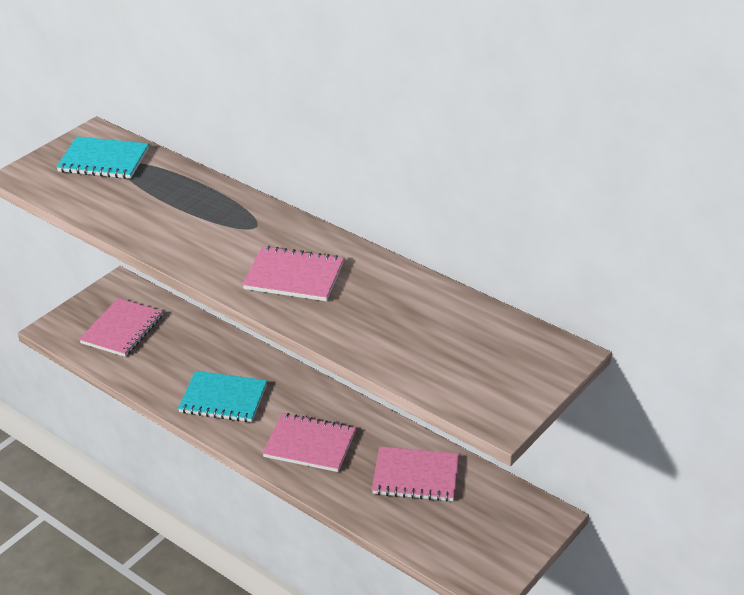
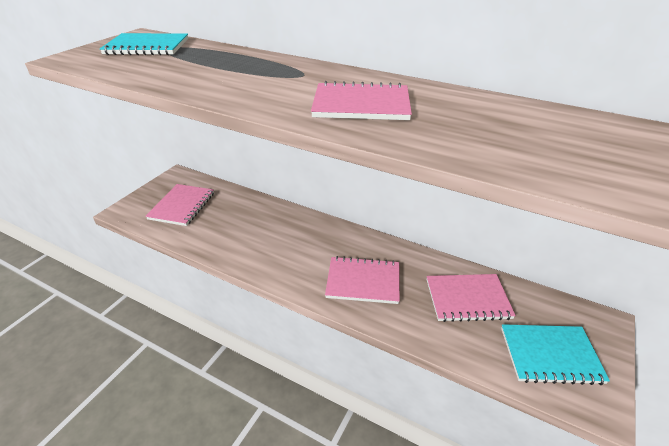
camera: 10 degrees left, 0 degrees up
(223, 399) = (276, 250): turquoise notebook -> turquoise notebook (550, 355)

